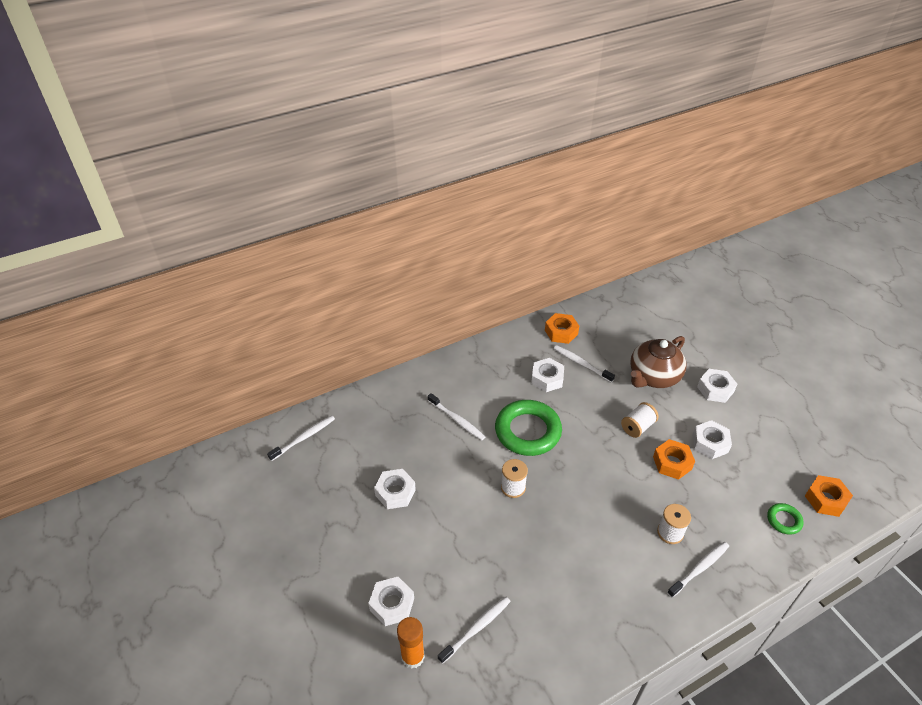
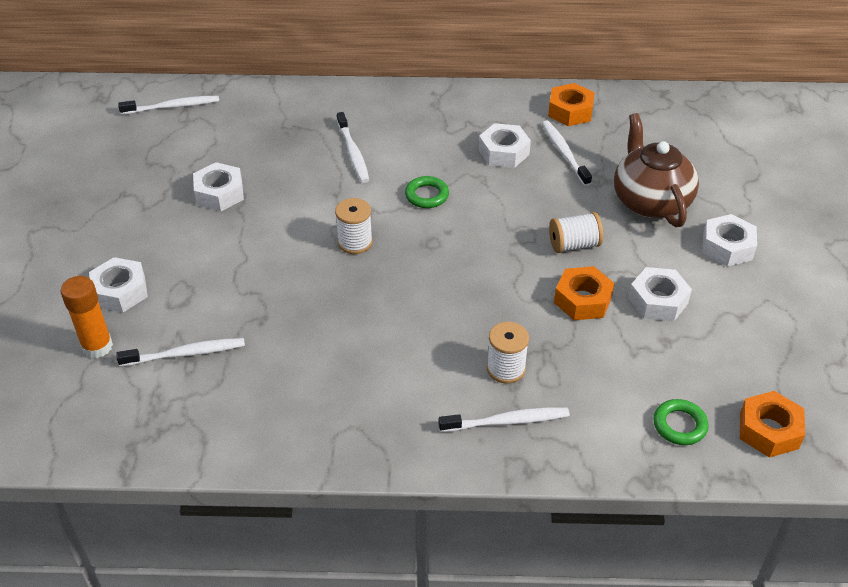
camera: 30 degrees right, 0 degrees up
(527, 431) = (427, 195): green ring -> green ring, size x0.47
(653, 377) = (650, 201): brown teapot -> brown teapot turned 90 degrees clockwise

